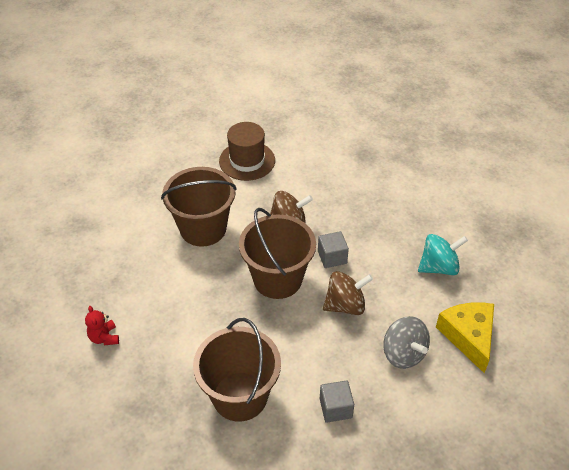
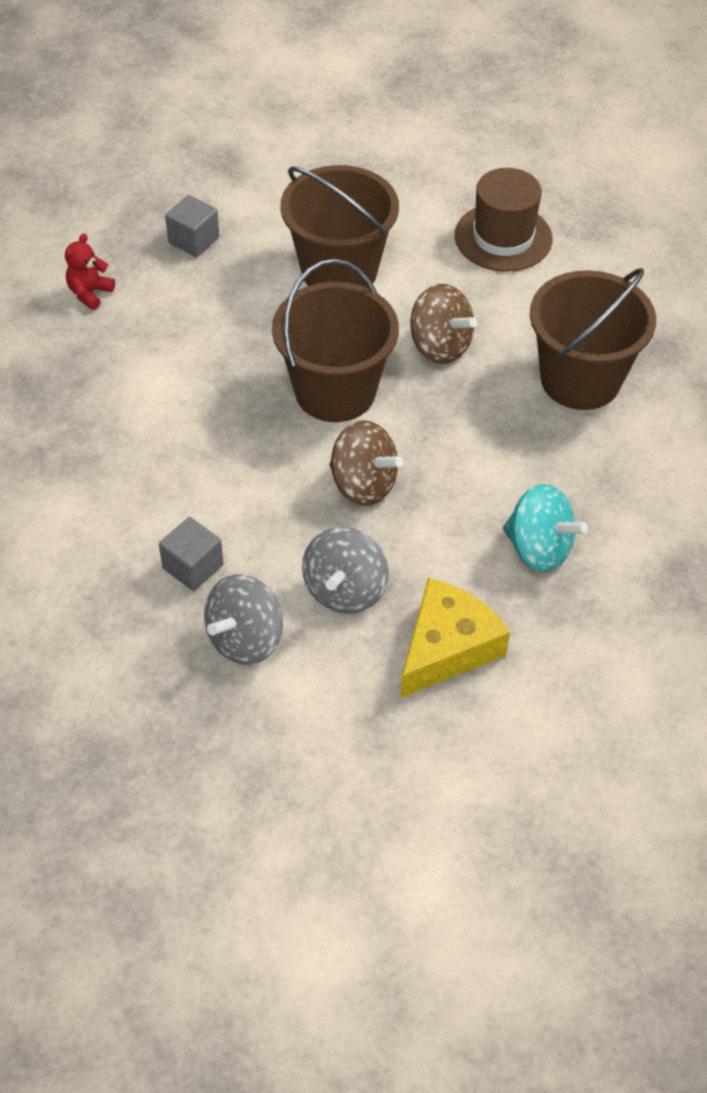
camera: 50 degrees right, 5 degrees up
(240, 396) = (124, 464): brown bucket -> brown bucket (580, 379)
(332, 257) = (430, 424): grey cube -> grey cube (194, 240)
(400, 414) = (245, 639): none -> grey spinning top

